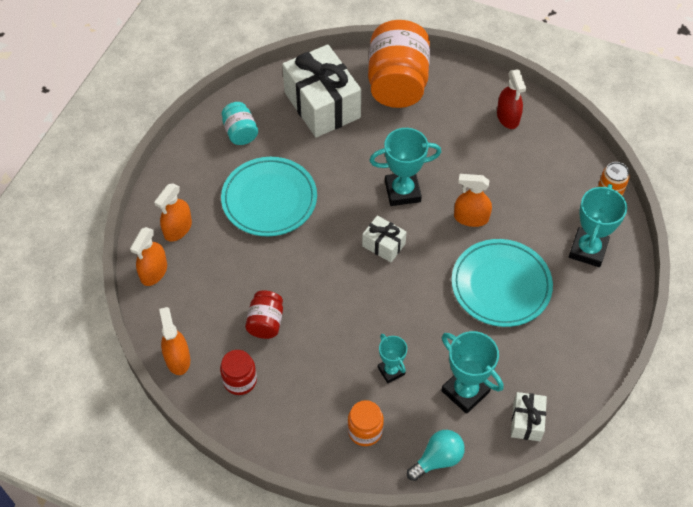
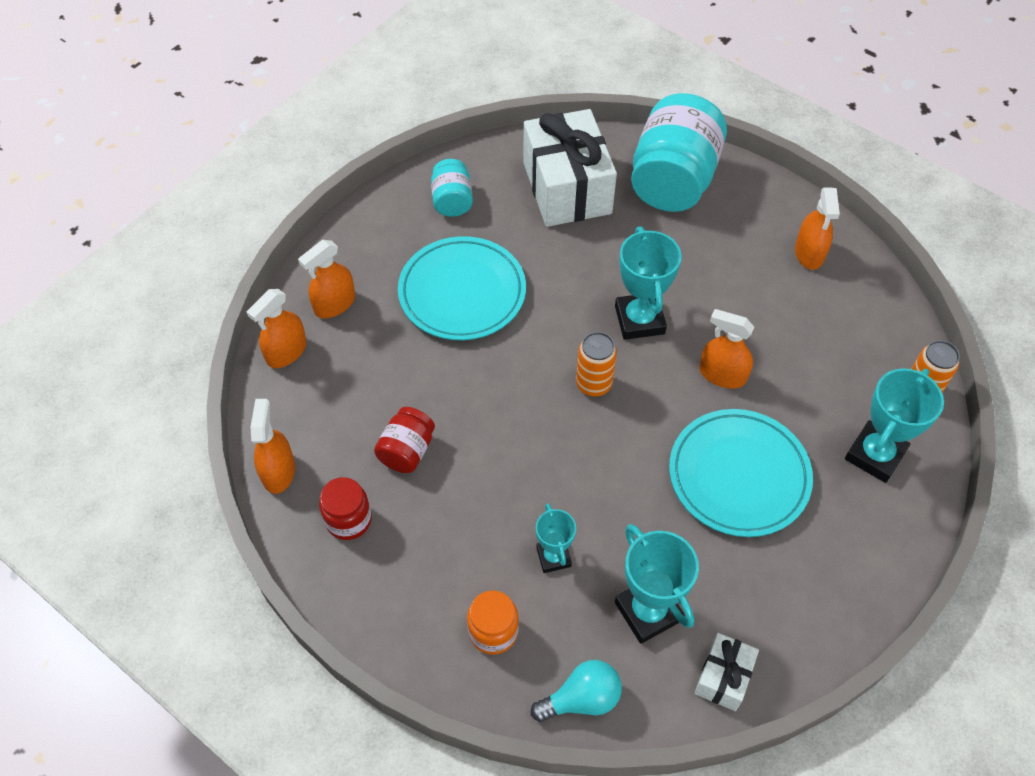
camera: 15 degrees right, 0 degrees up
(383, 245) = (593, 384): white gift -> orange can
(397, 83) = (673, 180): orange jar -> turquoise jar
(402, 191) = (639, 320): turquoise trophy -> turquoise trophy turned 75 degrees clockwise
(508, 117) = (809, 253): red spray bottle -> orange spray bottle

